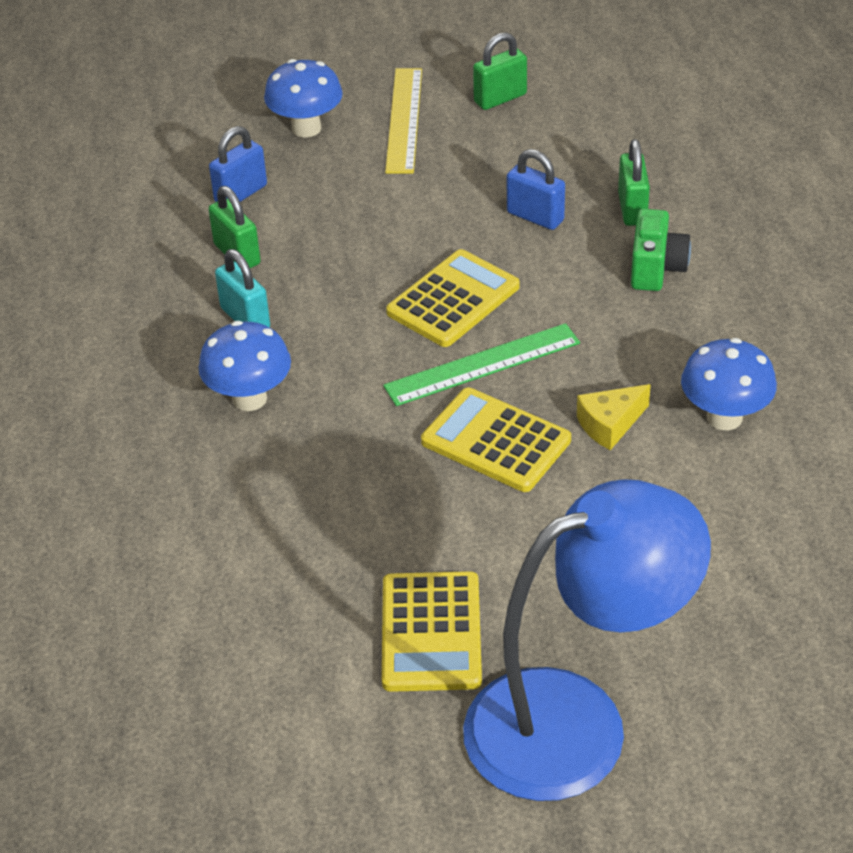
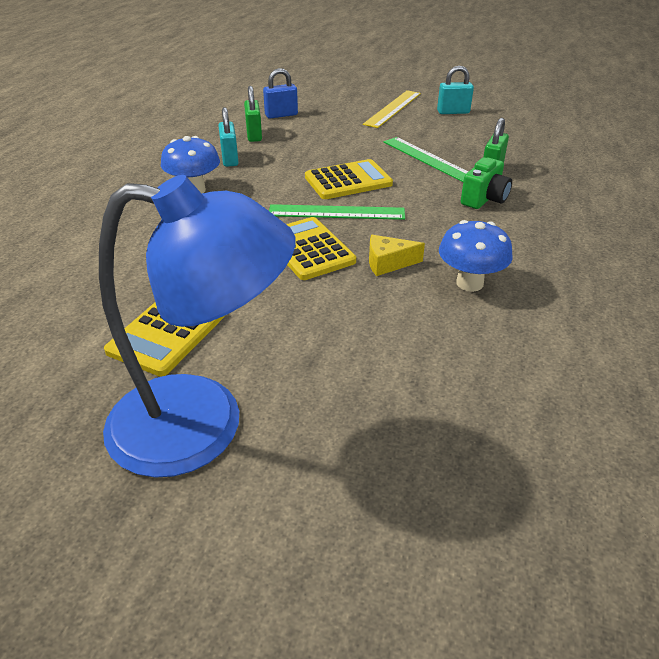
camera: 25 degrees right, 5 degrees down
(306, 128) = (339, 101): blue mushroom -> none
(500, 98) = (453, 112): green padlock -> turquoise padlock
(535, 216) = (429, 160): blue padlock -> green ruler

